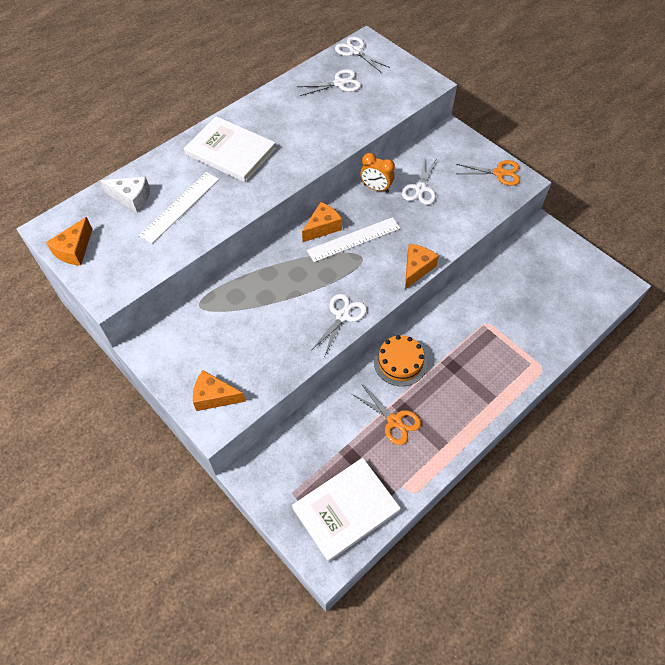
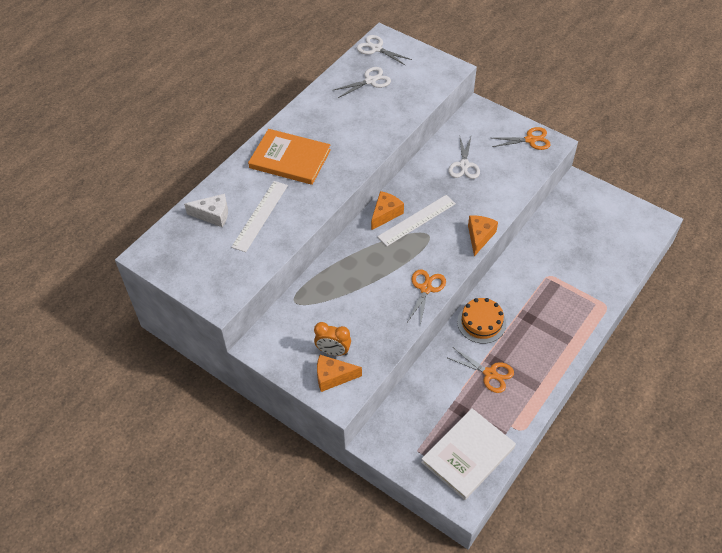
camera: 10 degrees left, 5 degrees down
(74, 250) = (176, 269): orange cheese -> none
(230, 152) = (290, 159): white book -> orange book
(342, 316) = (426, 288): white scissors -> orange scissors
(376, 188) = (424, 171): orange clock -> orange clock (333, 351)

